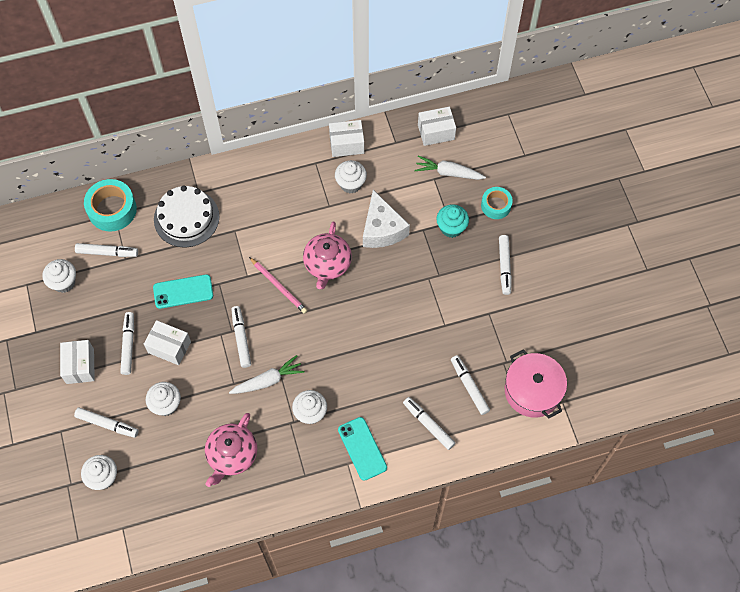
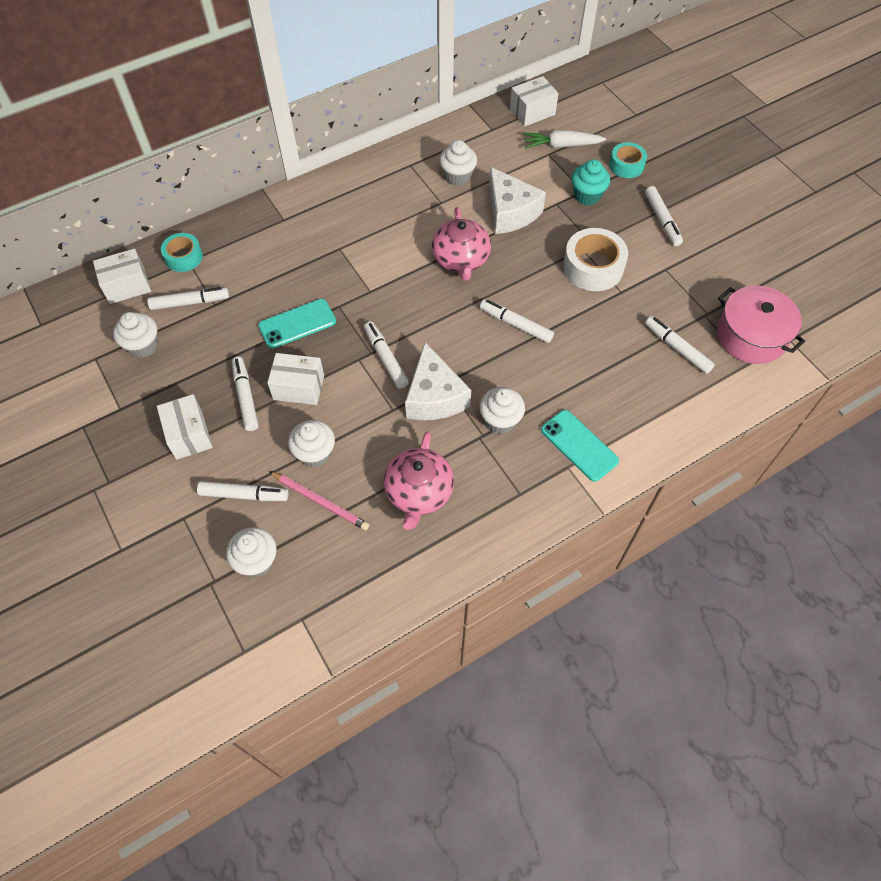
camera: 15 degrees left, 5 degrees down
(112, 209) = (184, 257): turquoise tape -> turquoise tape, size x0.62
(186, 218) = (277, 247): white cake -> none
(268, 380) = (434, 397): white carrot -> white cheese
(279, 286) = (412, 294): pink pencil -> pink pencil (320, 501)
(346, 144) = (439, 141): white box -> white box (127, 286)
(428, 424) = (647, 400): white marker -> white marker (516, 324)
(430, 297) = (593, 267): none -> white tape

